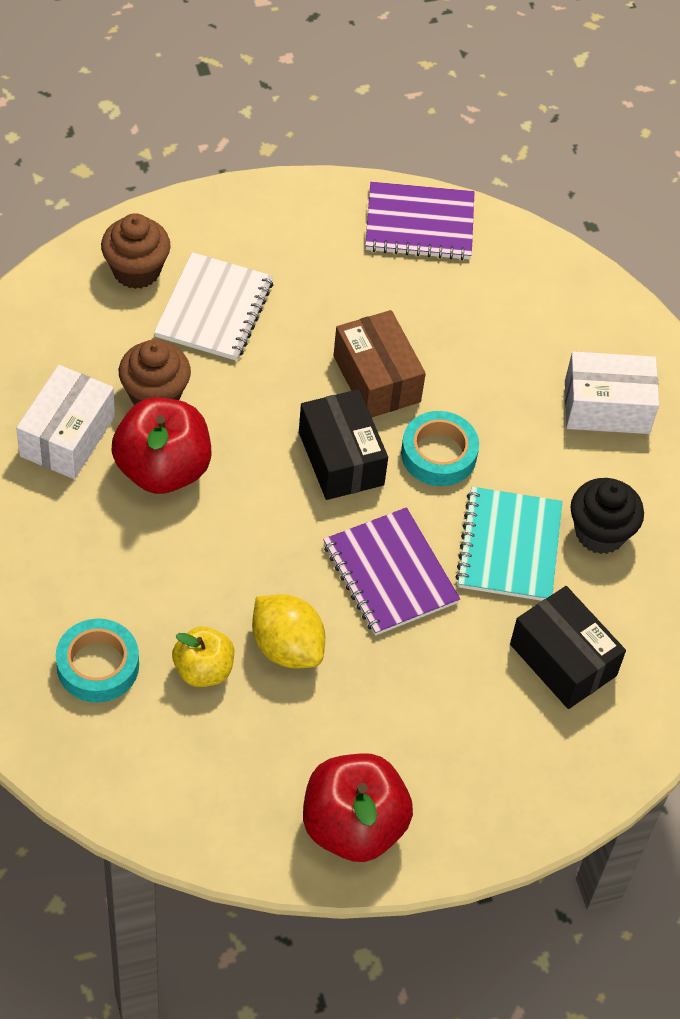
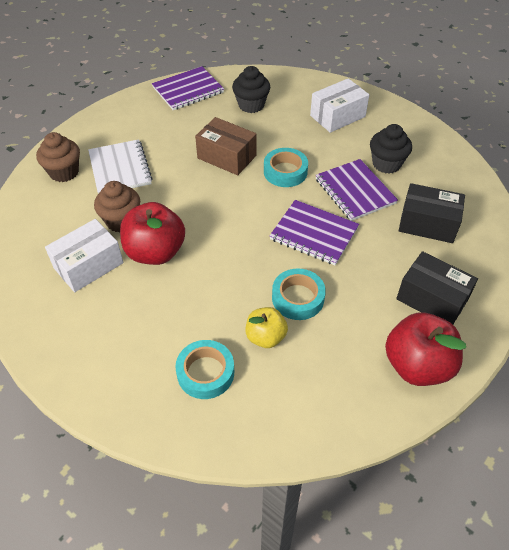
camera: 30 degrees left, 5 degrees down
(67, 436) = (88, 265): white box -> white box turned 60 degrees clockwise
(287, 647) = (298, 298): yellow lemon -> turquoise tape
(341, 458) = (242, 198): black box -> black box (432, 299)
(491, 308) = (251, 105): none -> black cupcake
(509, 546) = (355, 191): turquoise notebook -> purple notebook

